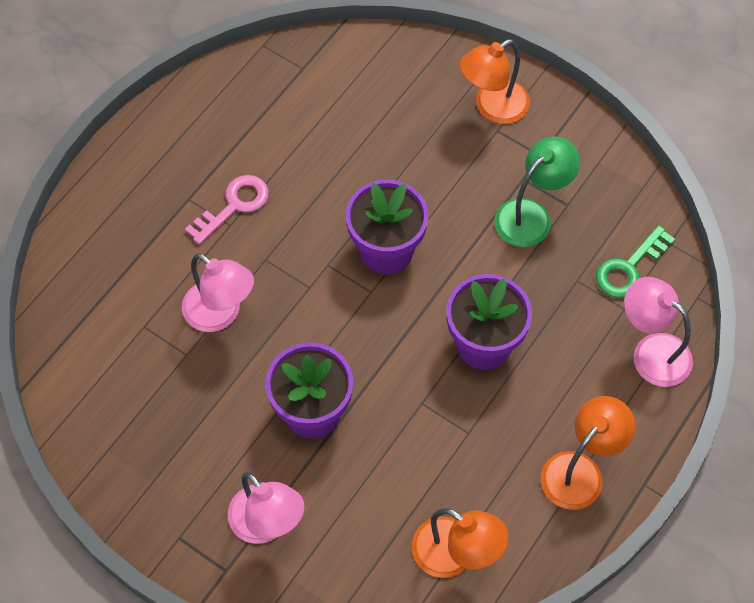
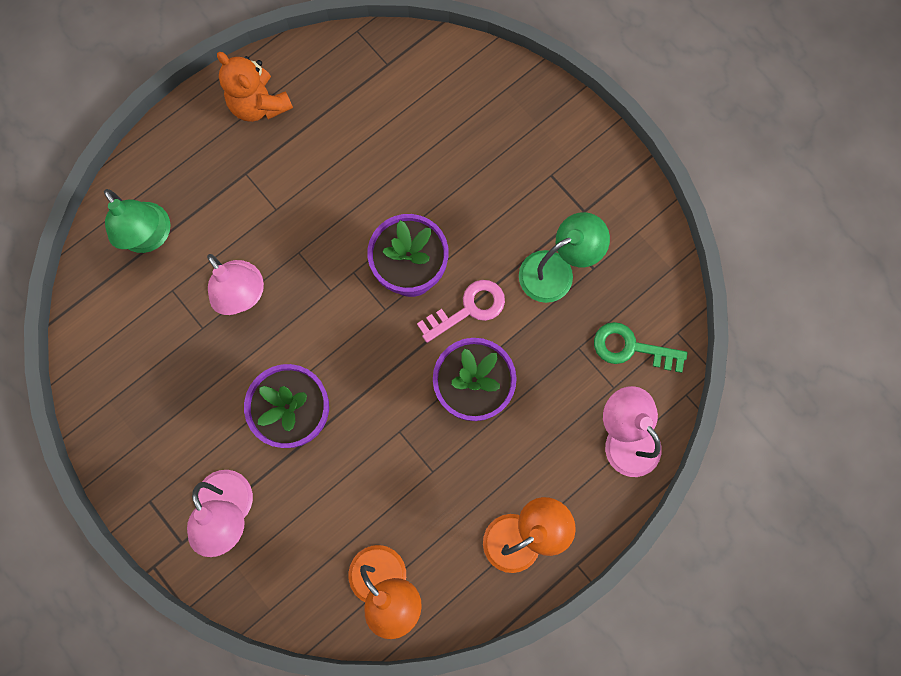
camera: 15 degrees right, 15 degrees up
(106, 281) = (150, 237): none -> green lamp
(184, 133) = (259, 104): none -> orange teddy bear
(234, 206) = (285, 191): pink key -> pink key (468, 309)
(492, 108) = (554, 150): orange lamp -> none
(629, 267) = (631, 348): green key -> green key turned 45 degrees clockwise

